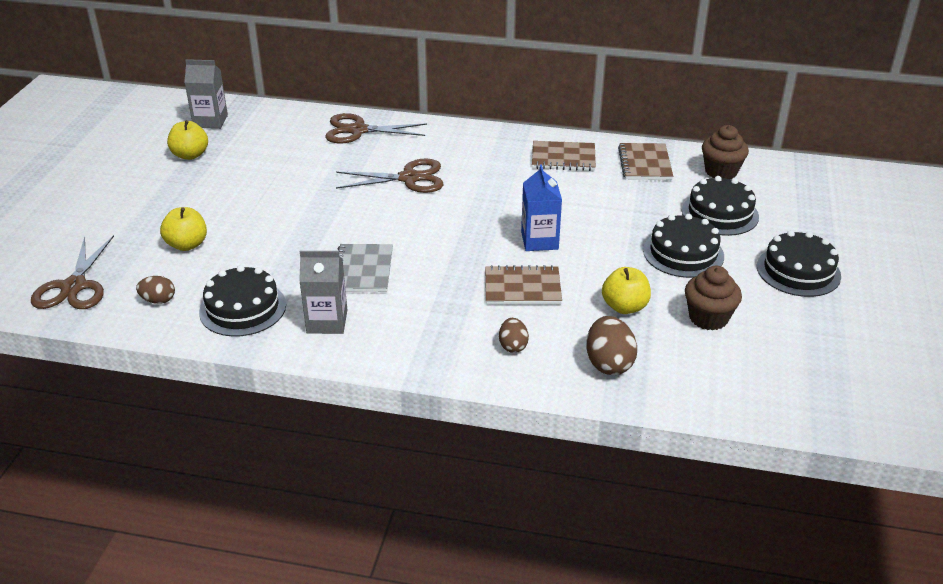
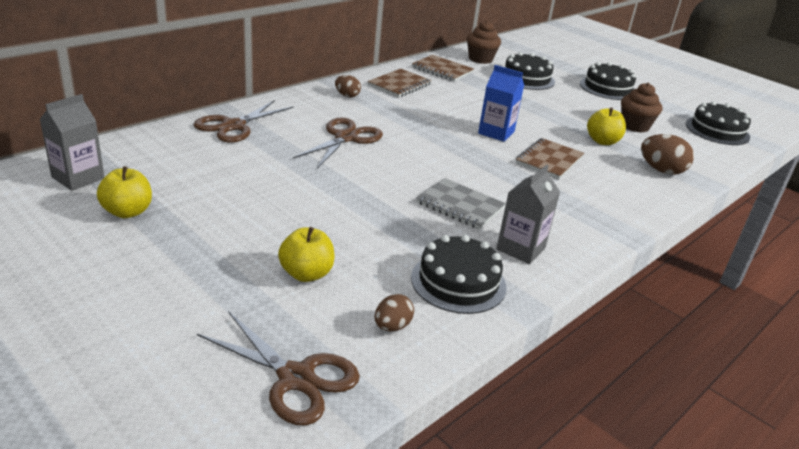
camera: 60 degrees left, 5 degrees down
(513, 346) = (617, 191): brown egg -> brown egg (347, 95)
(683, 253) = (559, 103): black cake -> black cake (717, 130)

